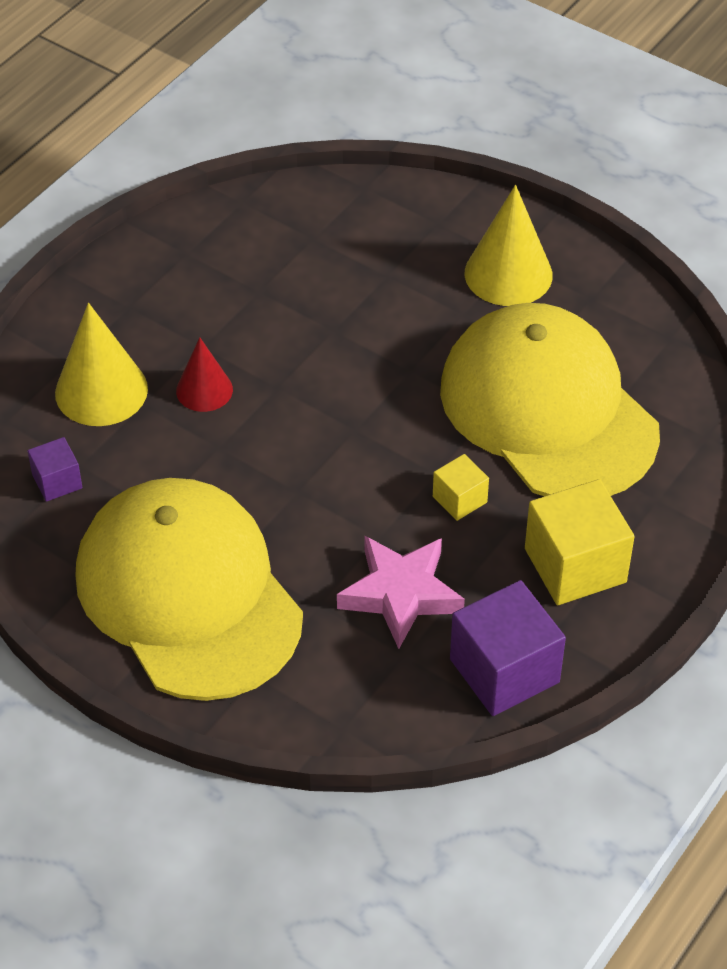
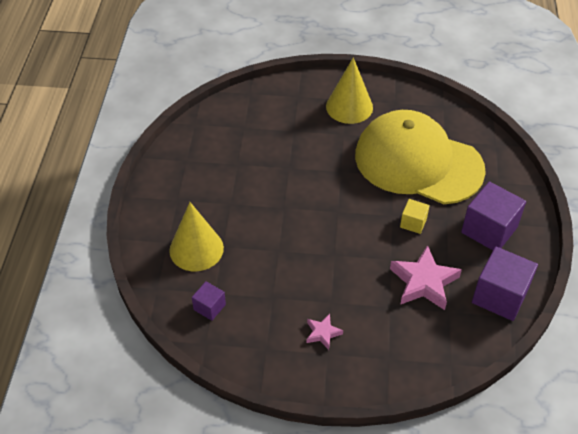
camera: 30 degrees left, 0 degrees up
(188, 594) = (323, 333): yellow cap -> pink star
(204, 390) = (249, 225): red cone -> none
(575, 565) = (489, 230): yellow cube -> purple cube

